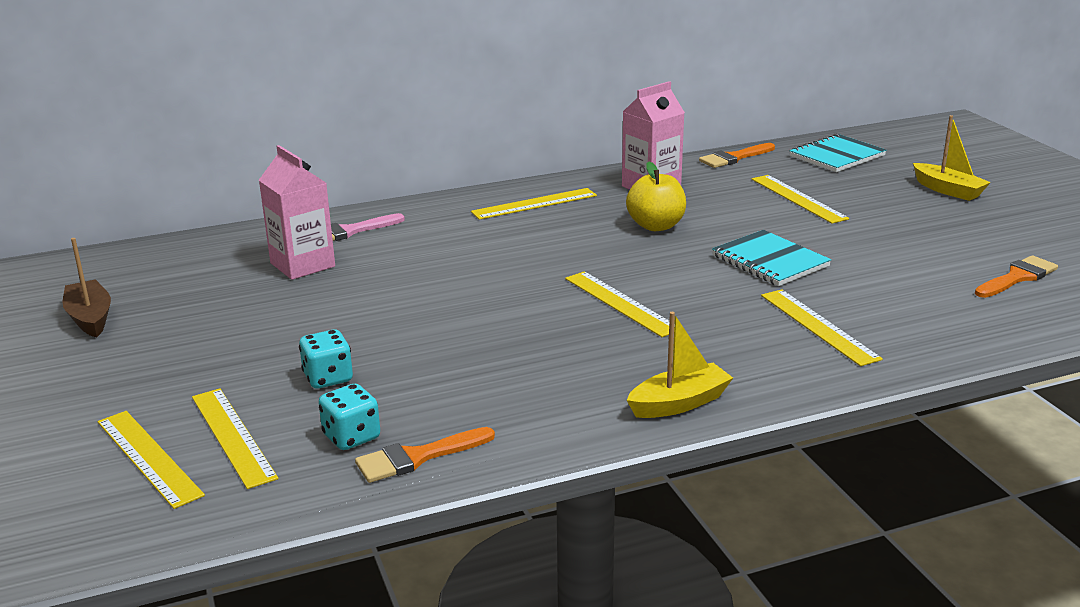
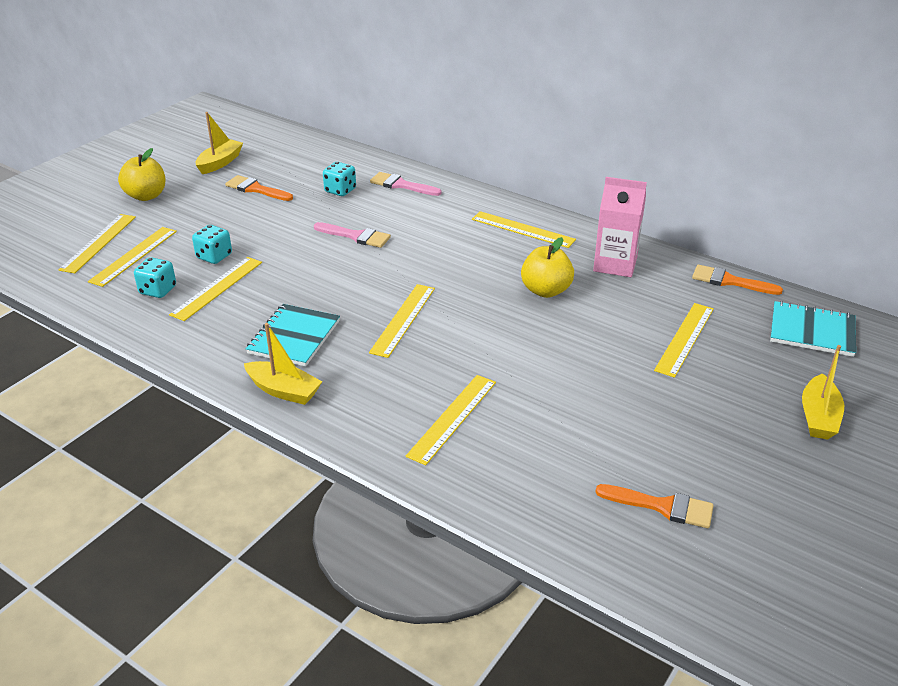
camera: 55 degrees right, 10 degrees up
(80, 391) = (146, 196): none -> yellow apple
(90, 318) = (220, 163): brown boat -> yellow boat
(302, 265) = (340, 190): pink carton -> turquoise dice
(406, 393) = (217, 288): none -> yellow ruler
(417, 457) = (151, 319): orange brush -> orange brush (256, 189)
(419, 283) = (356, 236): none -> pink brush
(770, 261) = (543, 361): turquoise notebook -> turquoise notebook (294, 337)

